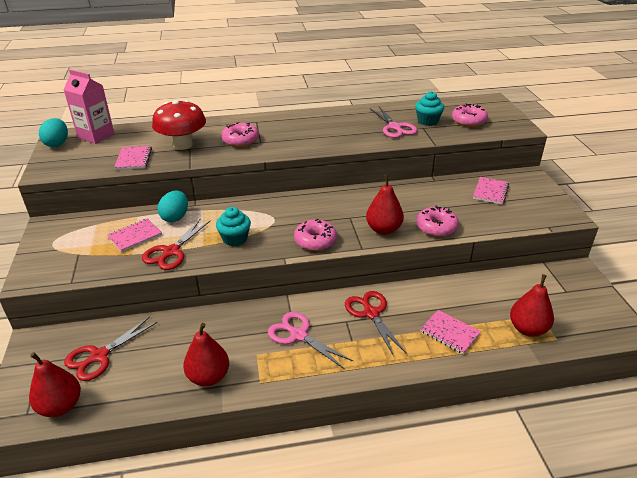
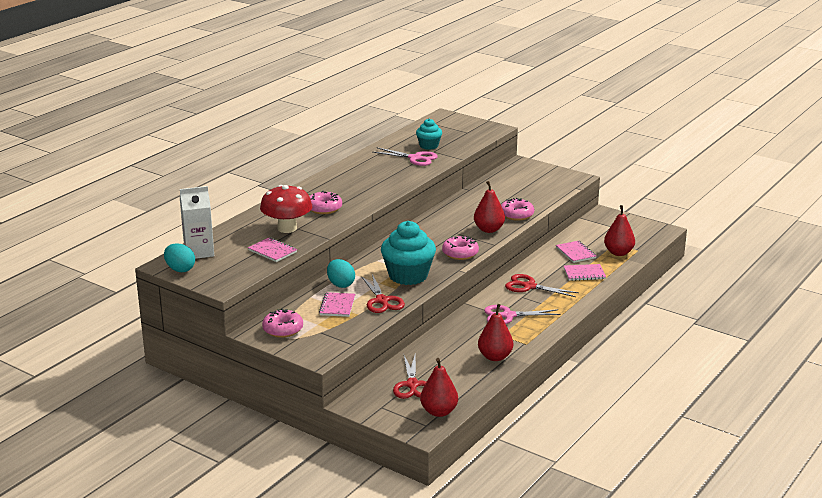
camera: 45 degrees left, 10 degrees down
(96, 136) = (199, 252): pink carton -> white carton
(235, 239) = (408, 276): turquoise cupcake -> turquoise cupcake, size x1.80
(468, 121) = (455, 136): pink donut -> pink donut (283, 329)
(490, 192) = (514, 182): pink notebook -> pink notebook (576, 253)

